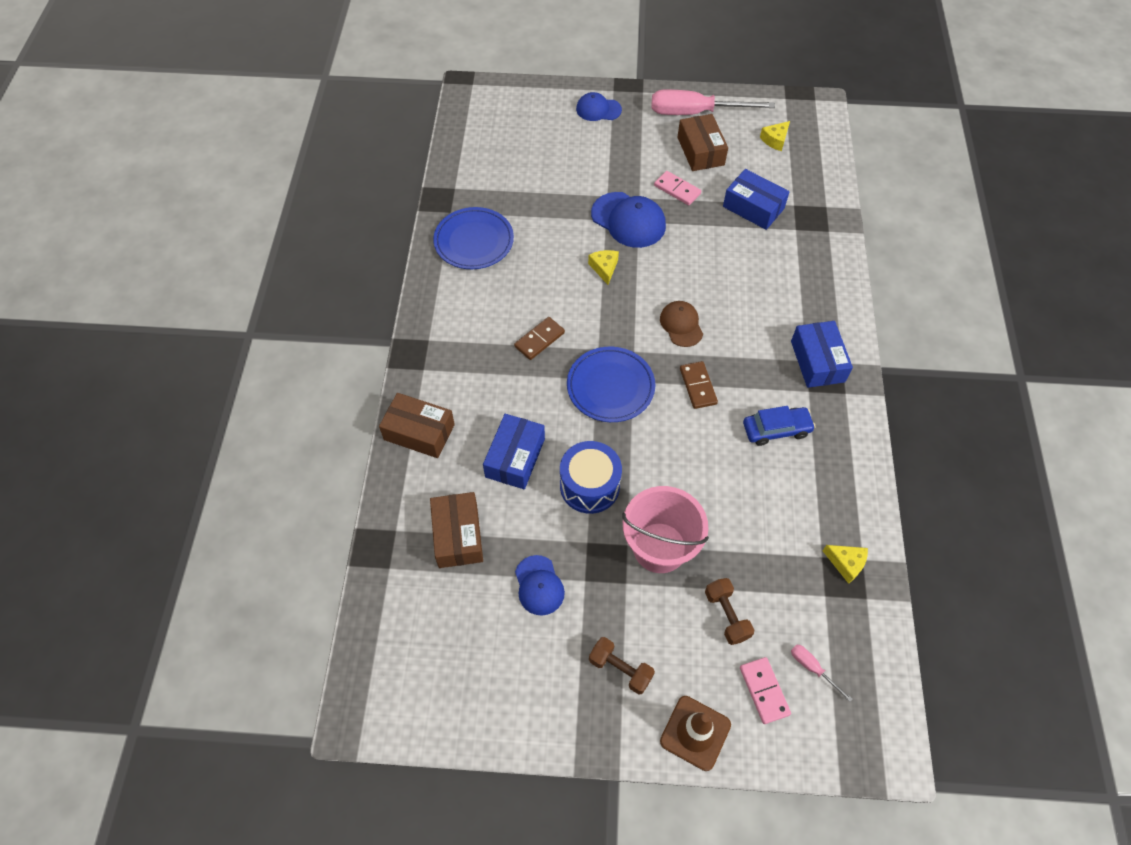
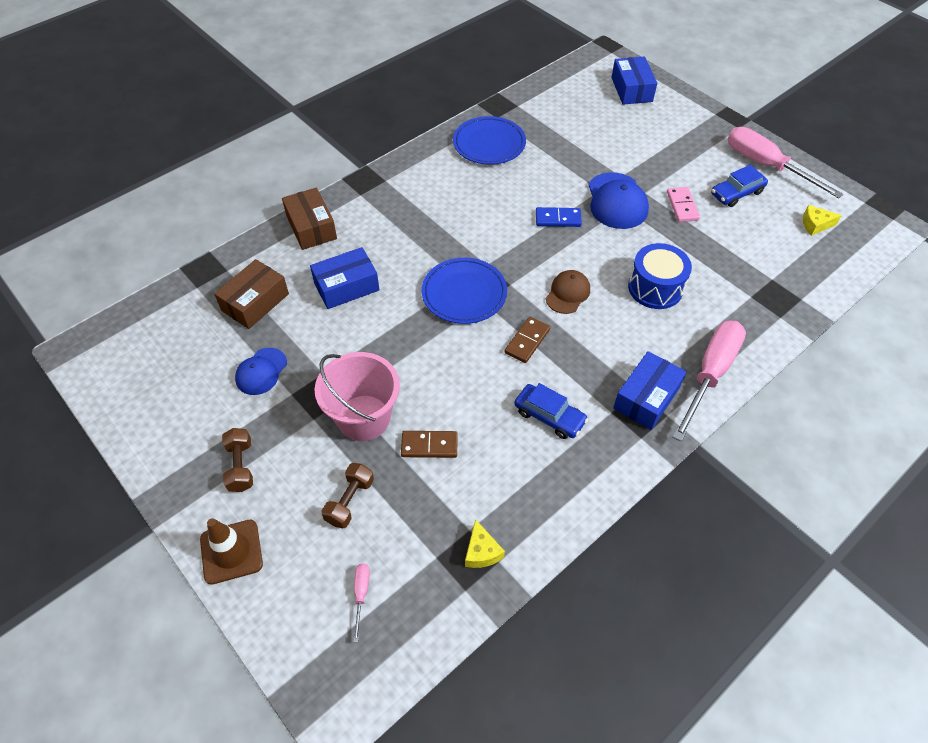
camera: 45 degrees right, 5 degrees down
(539, 340) = (454, 230): brown domino -> brown domino (429, 446)
(589, 486) = (370, 341): blue drum -> blue drum (655, 288)
(598, 109) = (686, 119): blue cap -> none
(604, 268) = (558, 219): yellow cheese -> blue domino
(700, 151) = (736, 193): brown box -> blue car
(753, 207) = (732, 258): blue box -> blue box (631, 89)
(764, 691) = (309, 573): pink domino -> none
(834, 310) = (710, 374): none -> pink screwdriver

